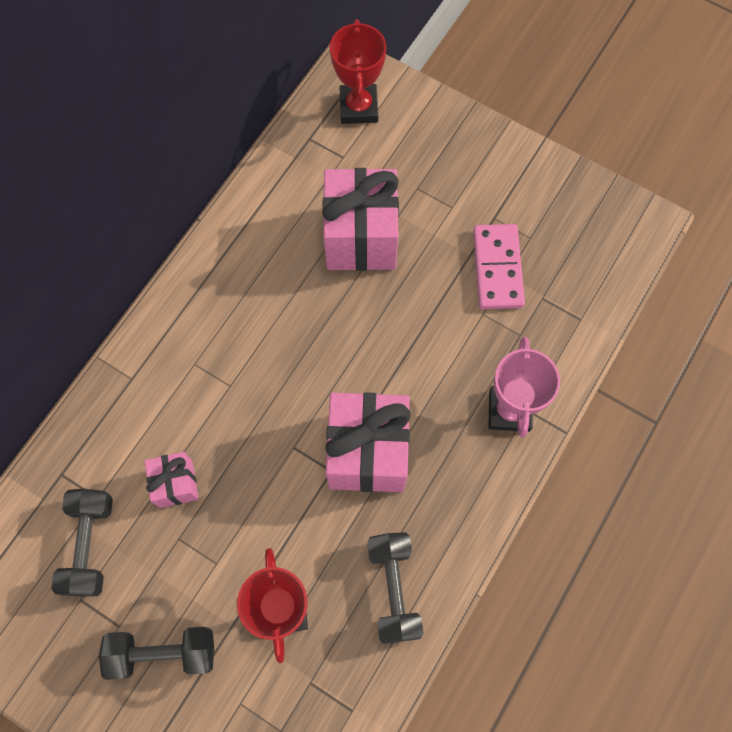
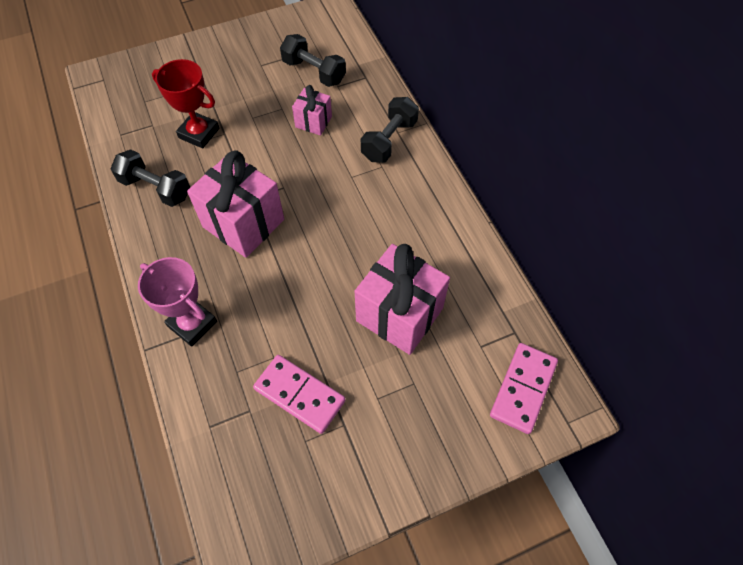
camera: 125 degrees right, 10 degrees down
(163, 653) = (230, 75): black dumbbell -> black dumbbell (389, 140)
(358, 107) = (523, 388): red trophy -> pink domino

